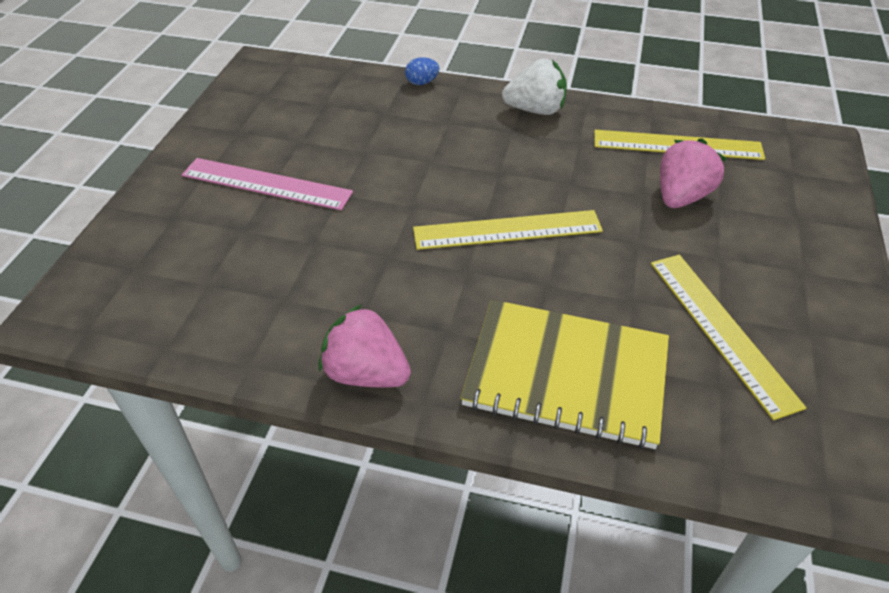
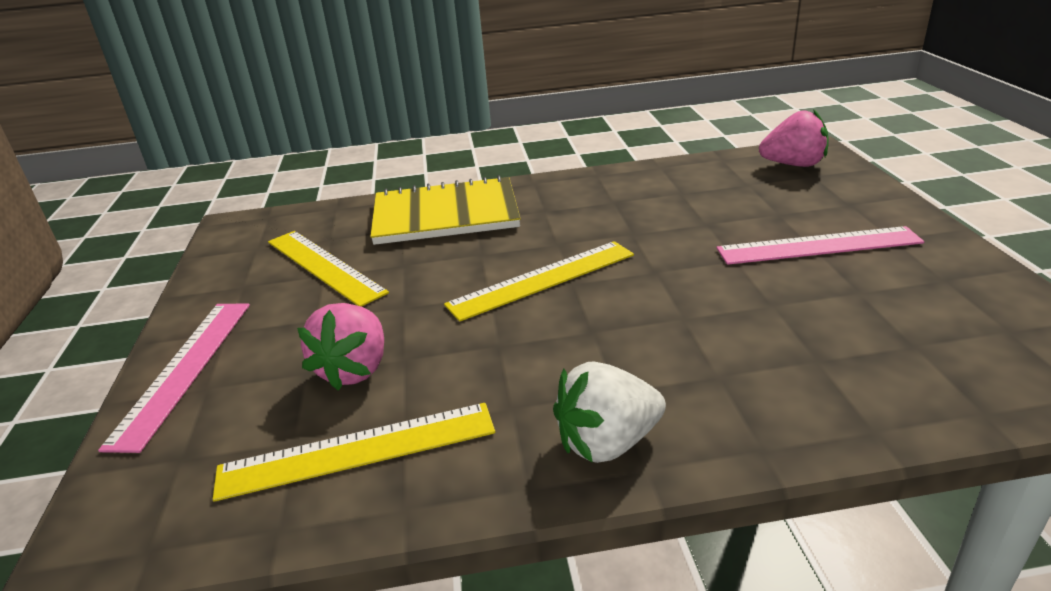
camera: 160 degrees right, 15 degrees down
(366, 373) = (582, 182): pink strawberry -> pink strawberry (793, 164)
(422, 82) = (837, 434): blue egg -> none
(825, 241) = (184, 369): none -> pink ruler

